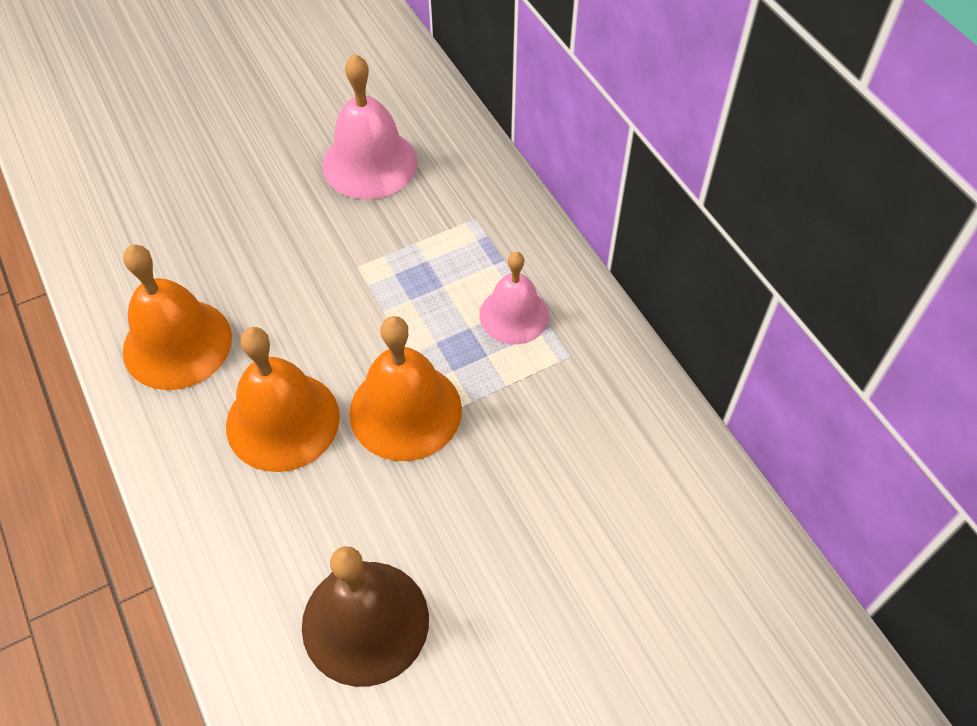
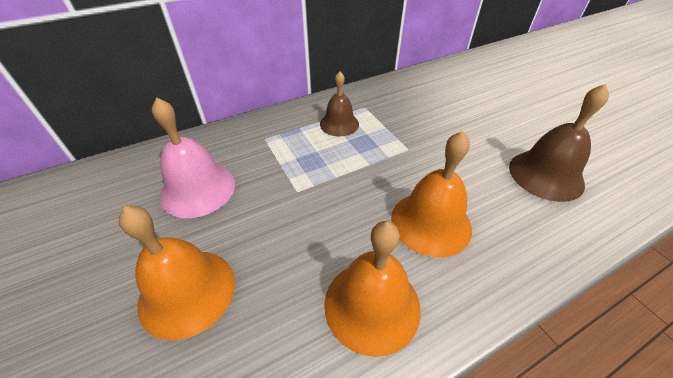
camera: 90 degrees left, 10 degrees down
(405, 411) = (410, 164): orange bell -> orange bell (187, 291)
(514, 315) = (339, 124): pink bell -> brown bell

